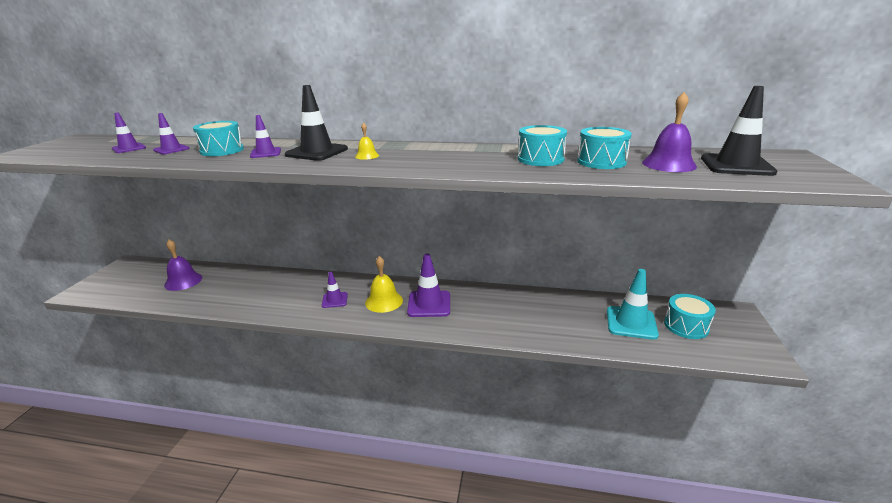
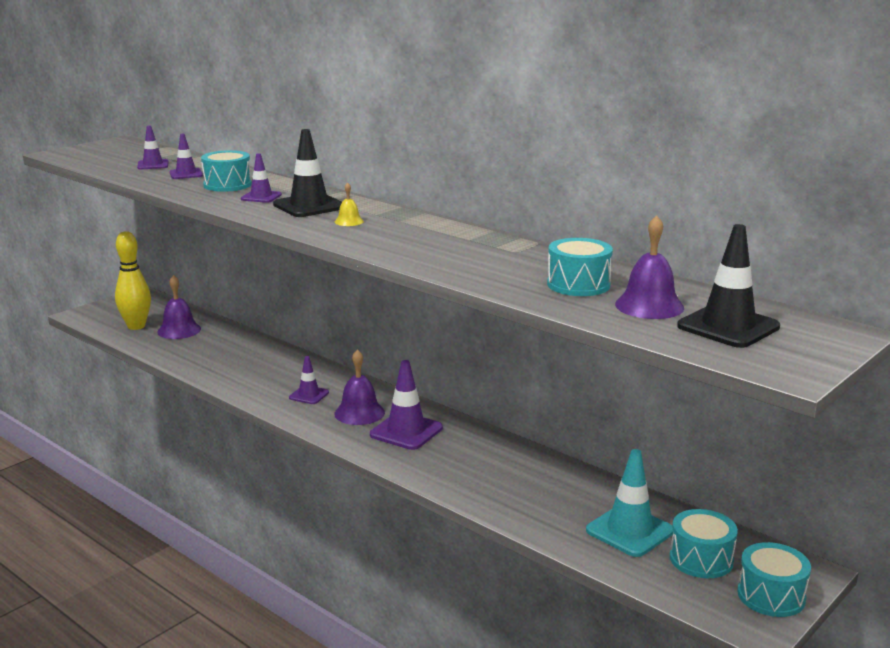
camera: 30 degrees right, 5 degrees down
(141, 288) = (136, 326): none -> yellow bowling pin
(384, 301) = (359, 413): yellow bell -> purple bell
(540, 159) = (518, 266): turquoise drum -> turquoise drum (771, 595)

